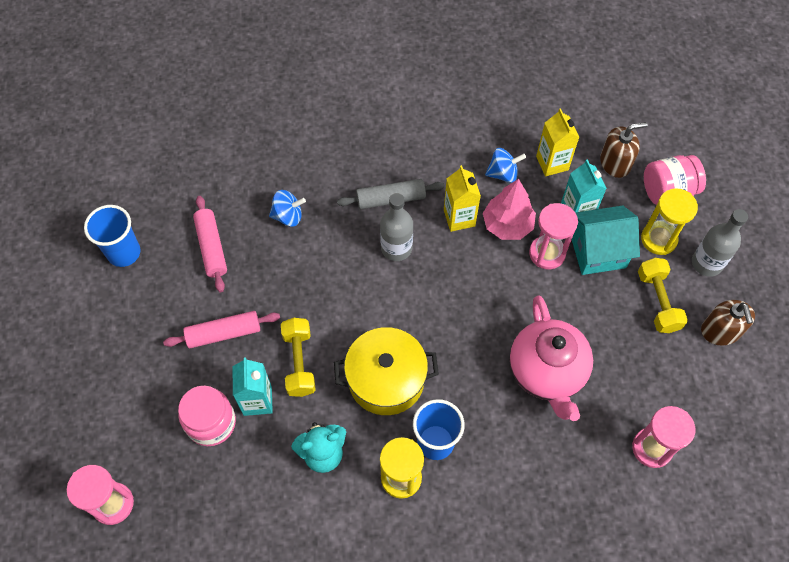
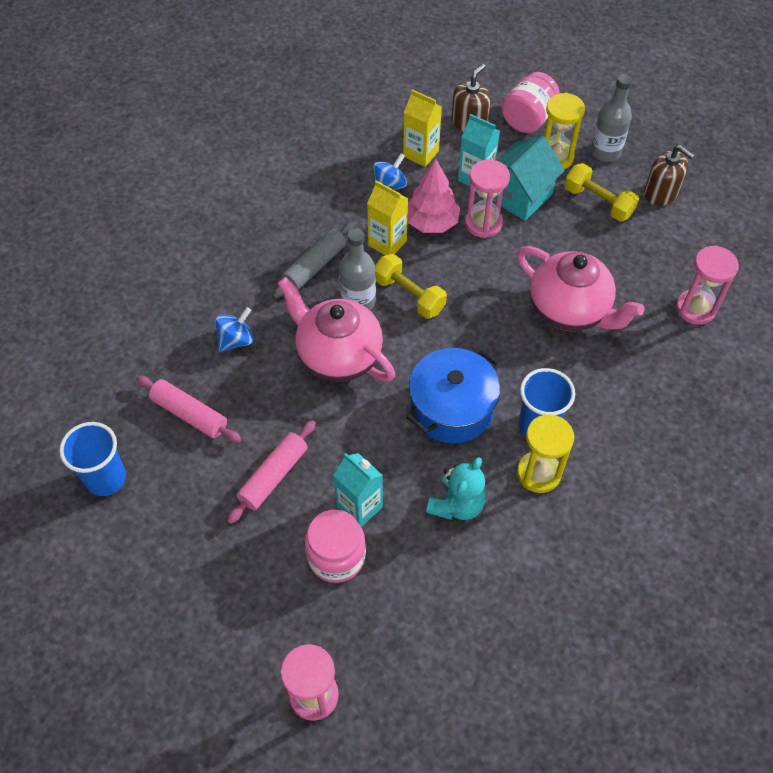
camera: 40 degrees left, 5 degrees down
(299, 362) = (365, 449): yellow dumbbell -> yellow dumbbell (409, 295)
(344, 279) = (338, 355): none -> pink teapot
(386, 379) = (452, 408): yellow pot -> blue pot

